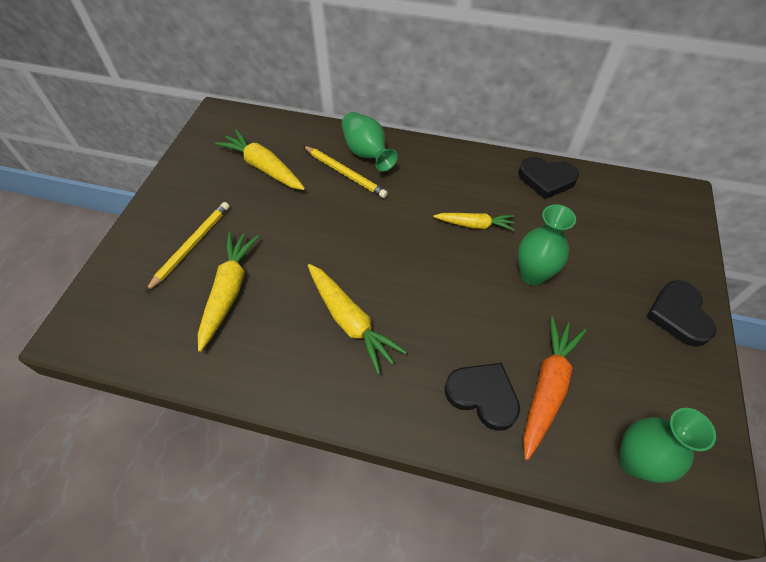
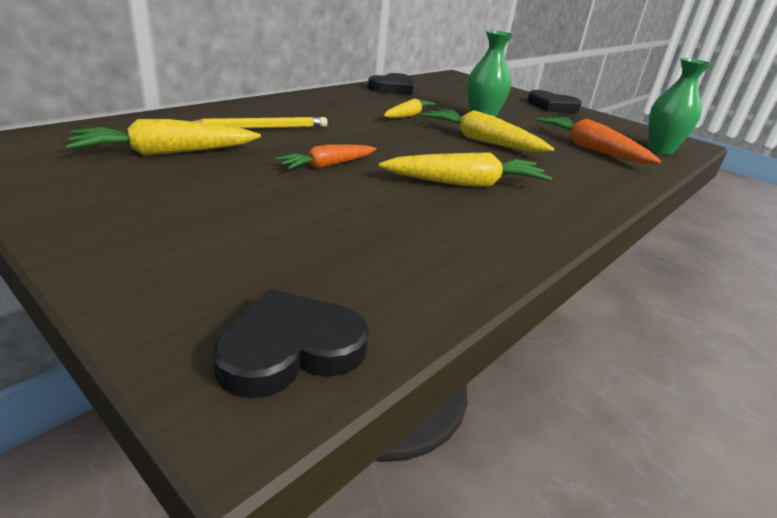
camera: 65 degrees left, 25 degrees down
(191, 246) = (223, 229): yellow pencil -> none
(229, 291) = (347, 228): yellow carrot -> yellow carrot (481, 141)
(312, 237) = (327, 165): none -> orange carrot
(367, 153) = (251, 114): green vase -> none
(483, 396) = (587, 167): black heart -> black heart (290, 349)

